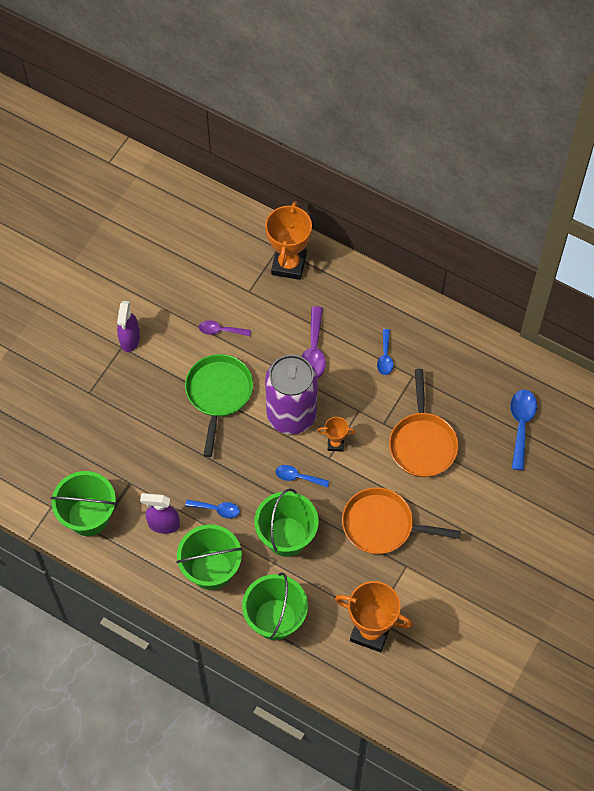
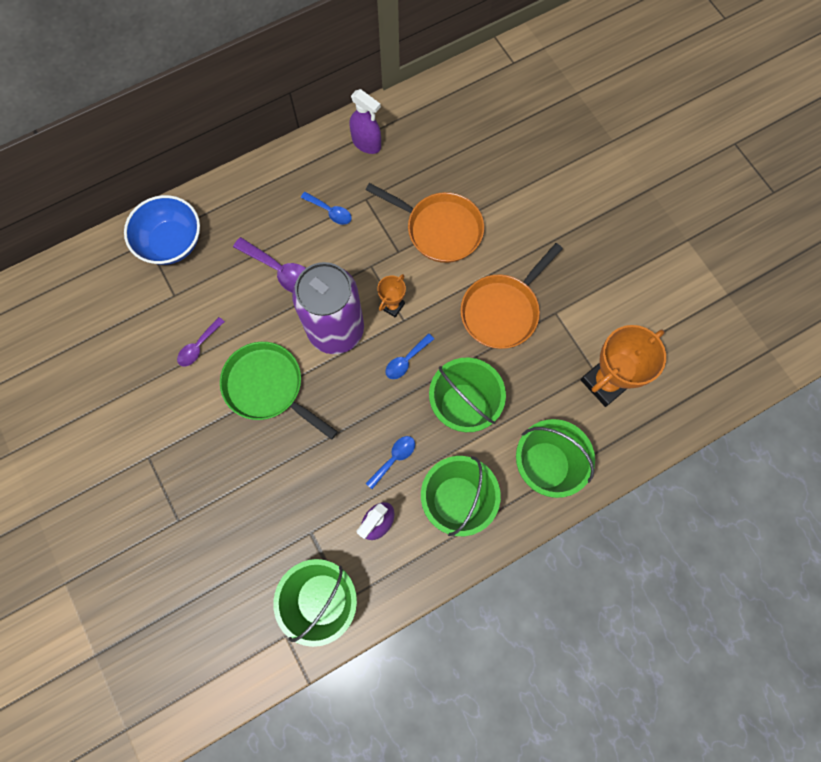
camera: 60 degrees left, 10 degrees up
(130, 339) = (145, 443): purple spray bottle -> purple spray bottle (366, 143)
(288, 264) = (172, 242): orange trophy -> blue bowl
(521, 425) = (472, 138): blue spoon -> none

